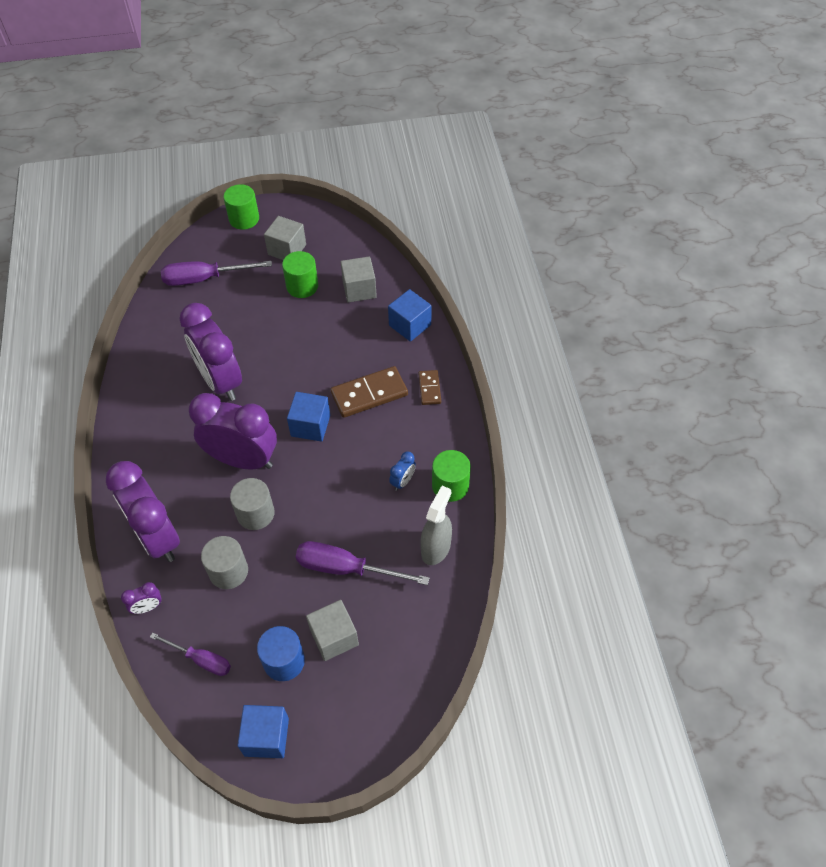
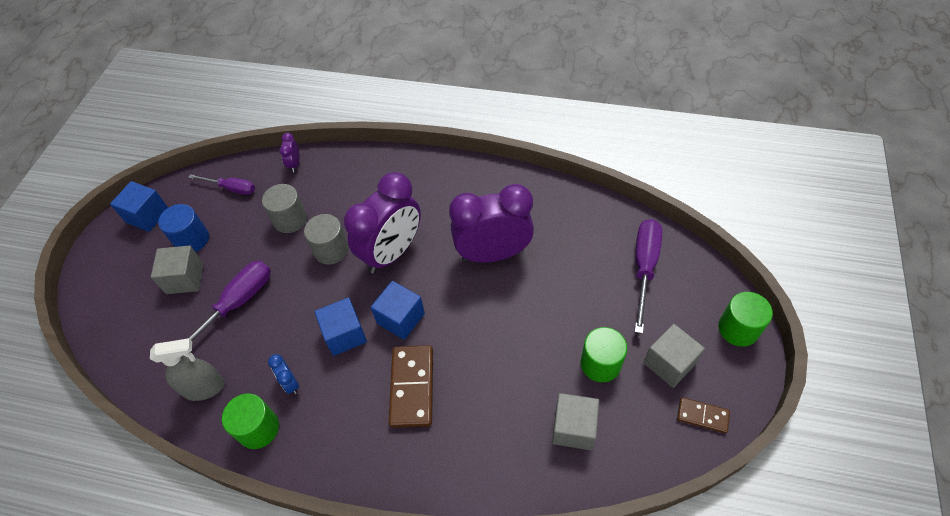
camera: 115 degrees right, 0 degrees up
(157, 537) = (350, 179): purple clock -> none
(201, 659) = (231, 188): purple screwdriver -> purple screwdriver turned 120 degrees counterclockwise
(410, 325) = (492, 469): blue cube -> blue cube (345, 334)
(429, 388) = (388, 456): brown domino -> brown domino (702, 416)
(436, 548) = (204, 388): grey spray bottle -> grey spray bottle turned 60 degrees counterclockwise

